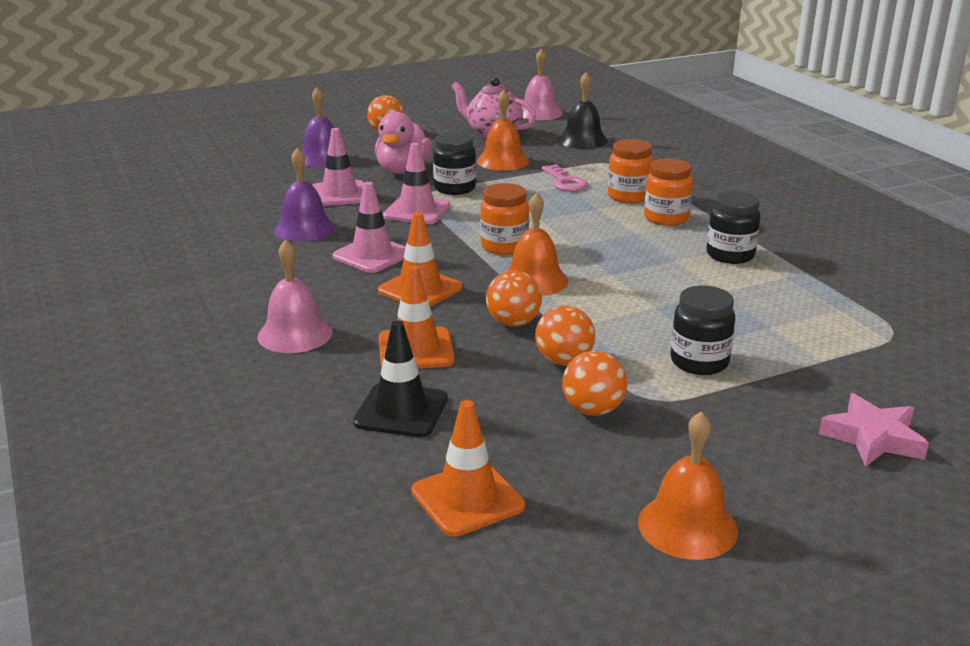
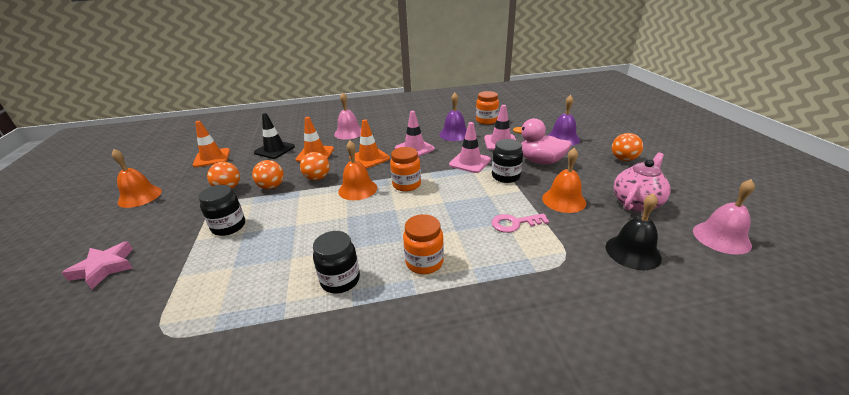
camera: 105 degrees right, 5 degrees up
(628, 196) = (477, 251): orange jar -> orange jar (486, 121)

